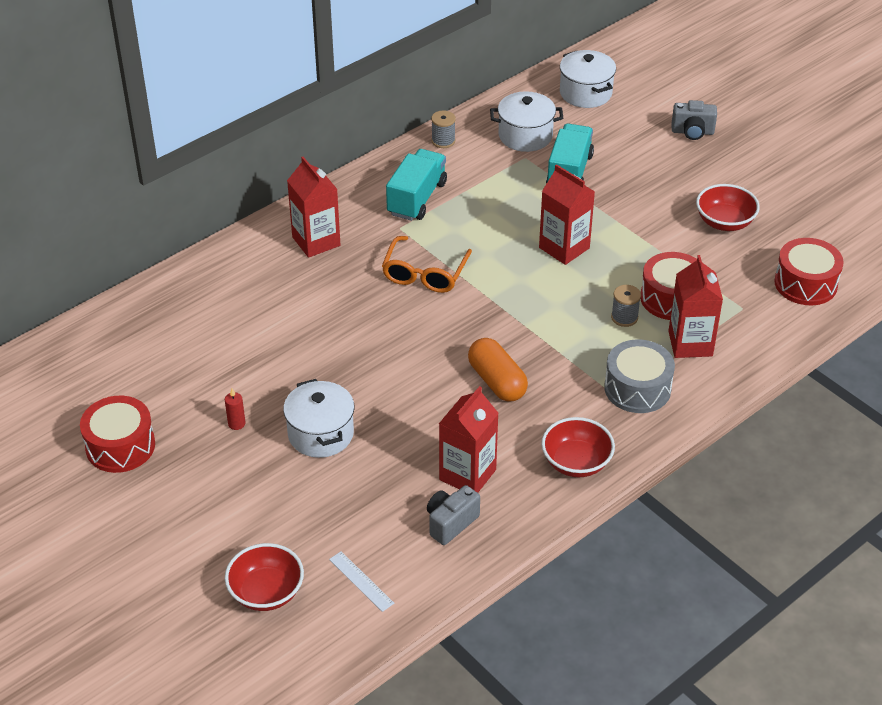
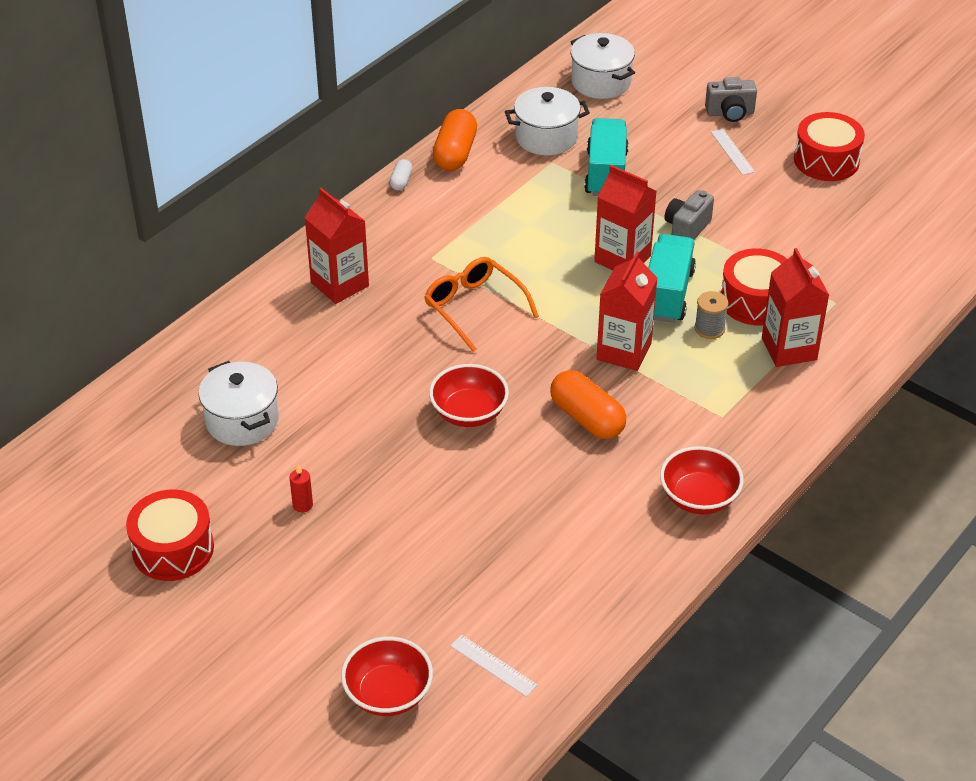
camera: 10 degrees left, 0 degrees up
(321, 434) = (403, 504): white pot -> white pot (242, 420)
(391, 160) = (401, 181): none -> white capsule
(417, 198) = (442, 222): turquoise truck -> turquoise truck (667, 294)
(424, 274) = (473, 307): orange glasses -> orange glasses turned 135 degrees clockwise
(443, 141) = (455, 153): grey spool -> orange capsule
(450, 523) = (577, 585): grey camera -> grey camera (686, 229)
(467, 475) = (581, 528): red carton -> red carton (624, 351)
(637, 388) = (744, 406): grey drum -> none
(685, 166) = (732, 152): none -> white ruler
(724, 222) = (791, 209): red bowl -> red bowl (469, 413)
(805, 284) = (896, 267): red drum -> red drum (826, 160)

